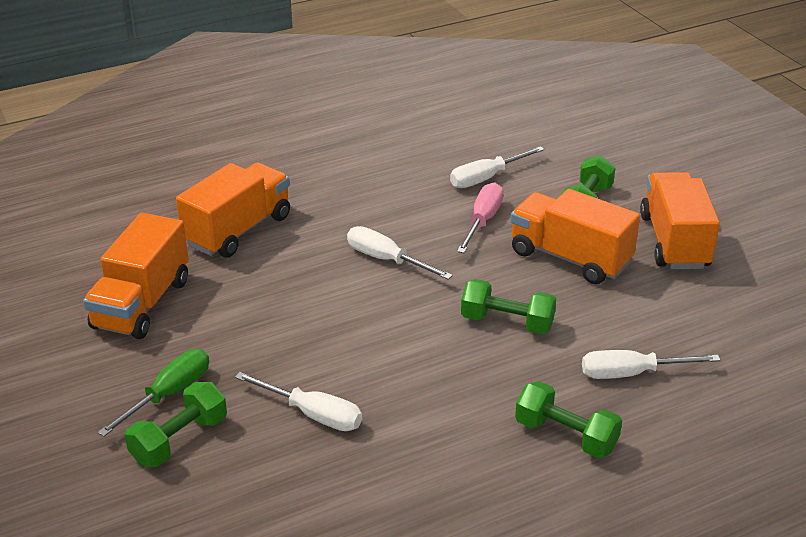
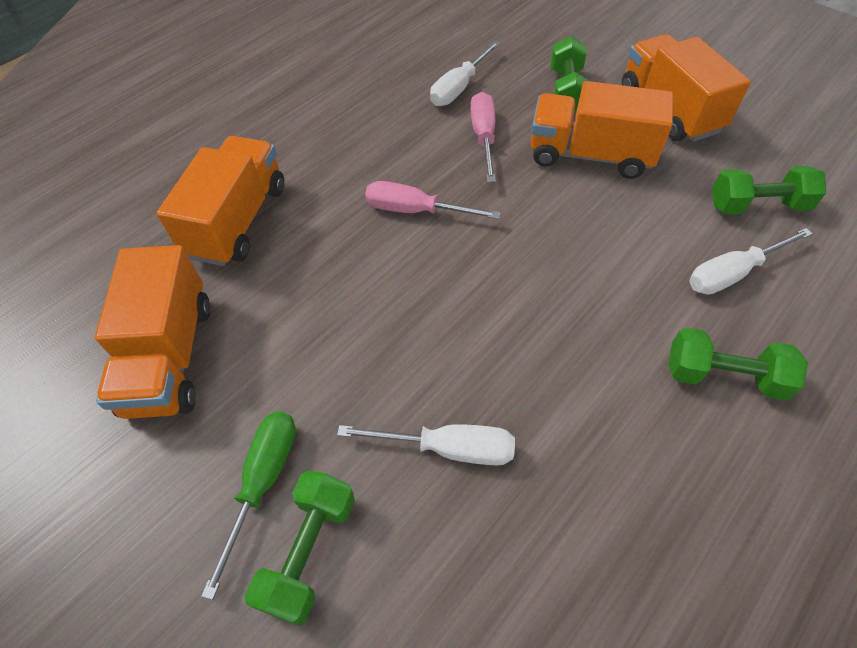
camera: 20 degrees left, 20 degrees up
(386, 260) = (415, 211): white screwdriver -> pink screwdriver
(507, 322) = (578, 250): green dumbbell -> green dumbbell (757, 206)

